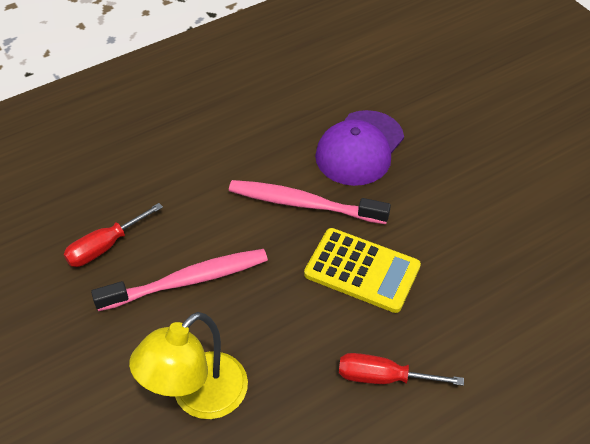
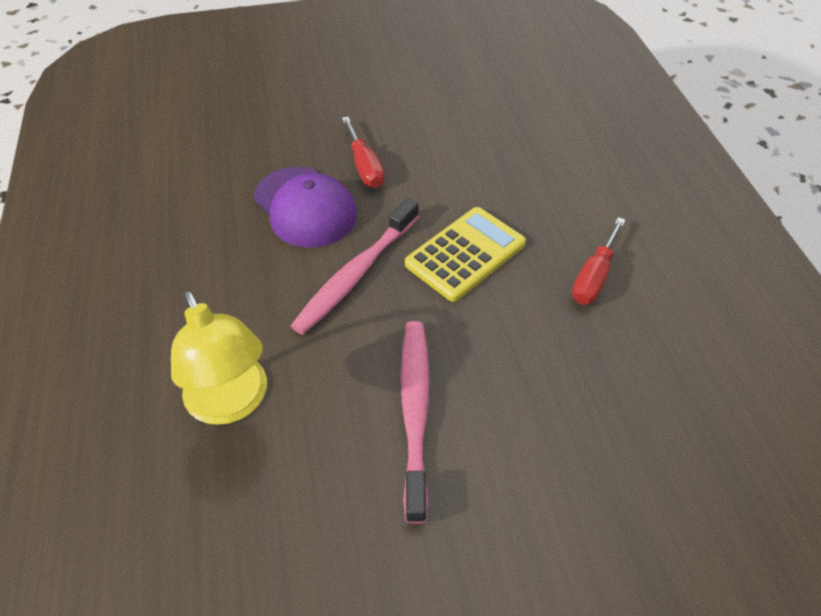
camera: 70 degrees left, 0 degrees up
(105, 246) = (319, 494): red screwdriver -> red screwdriver (364, 167)
(198, 397) = (578, 439): yellow lamp -> yellow lamp (232, 403)

